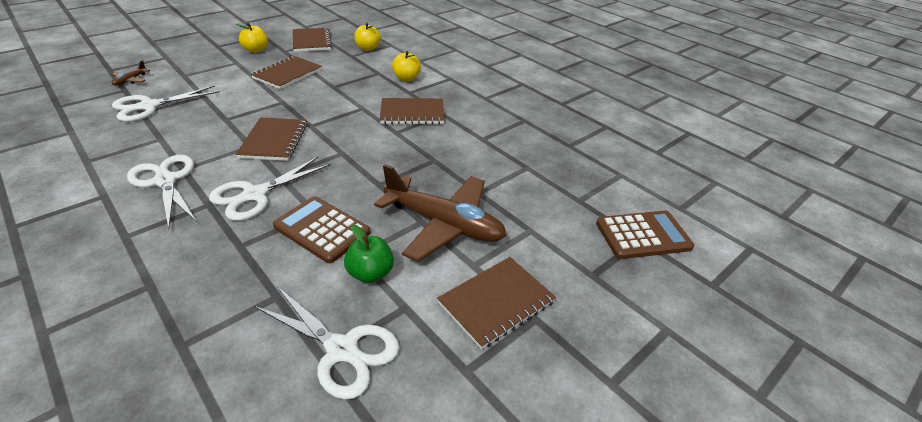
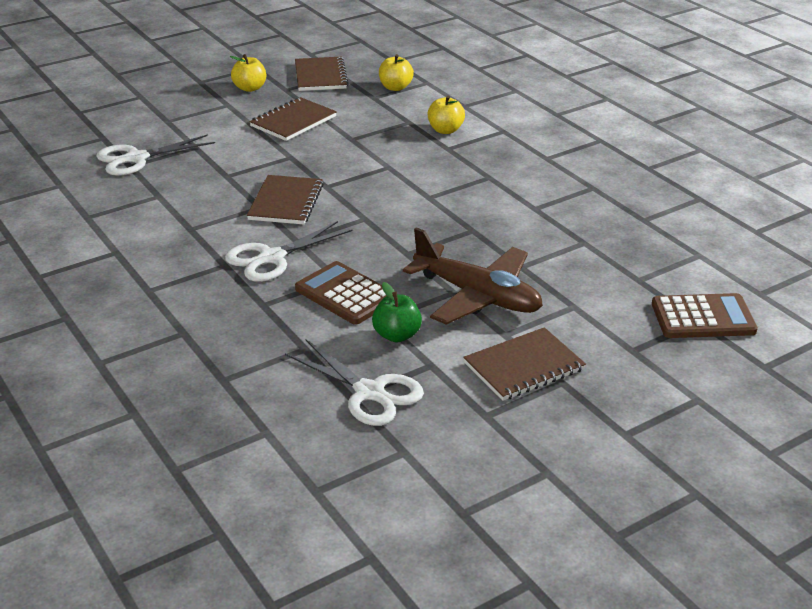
camera: 10 degrees right, 5 degrees down
(130, 80) = (107, 126): brown plane -> none
(165, 181) = (175, 240): white scissors -> none
(412, 113) = (450, 175): brown notebook -> none

